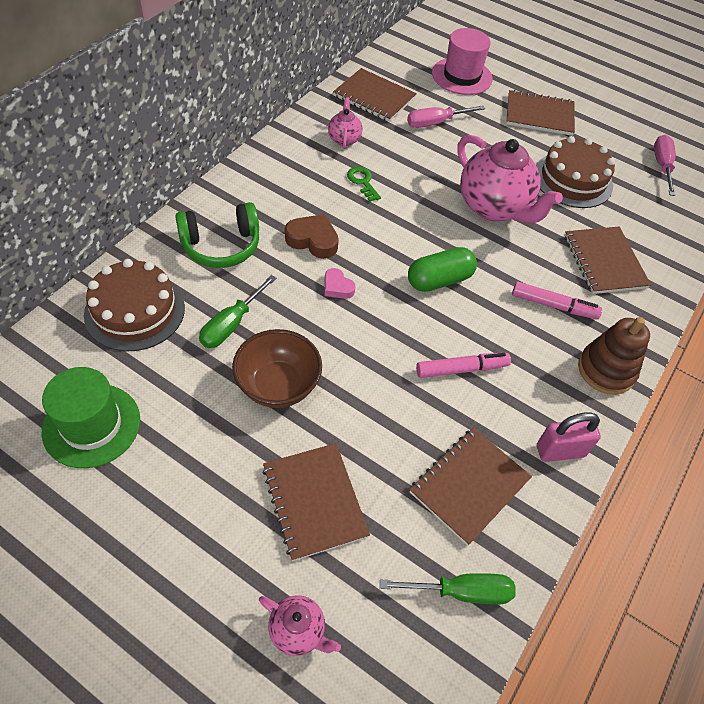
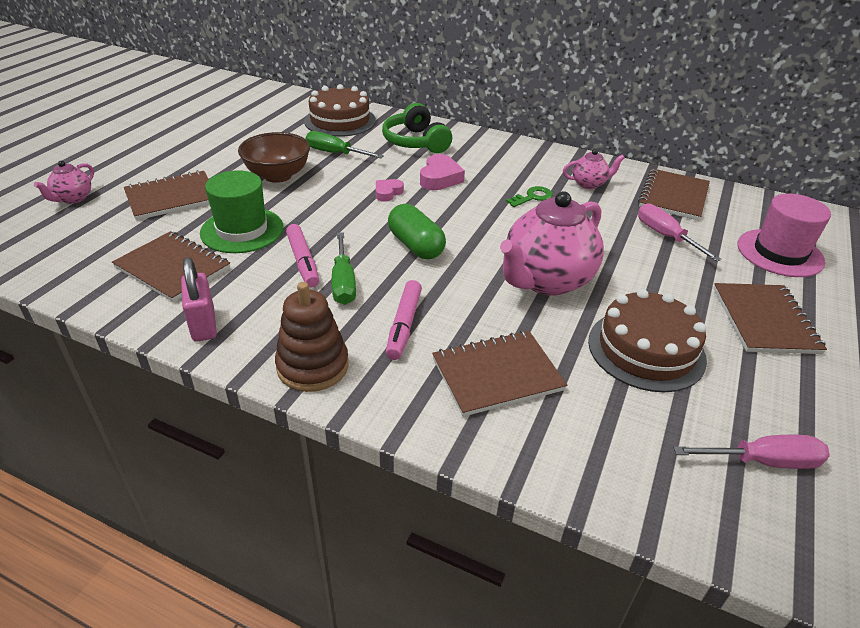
camera: 85 degrees right, 15 degrees down
(91, 425) = (243, 120): green hat -> green hat (242, 230)
(313, 240) = (440, 178): brown heart -> pink heart
(461, 592) = (75, 265): green screwdriver -> green screwdriver (343, 282)

